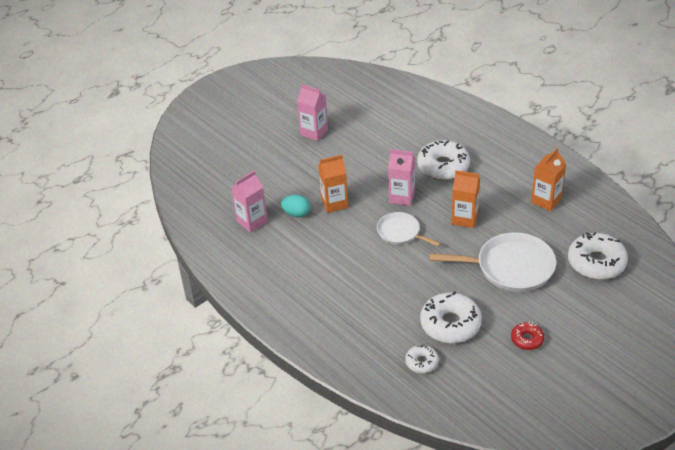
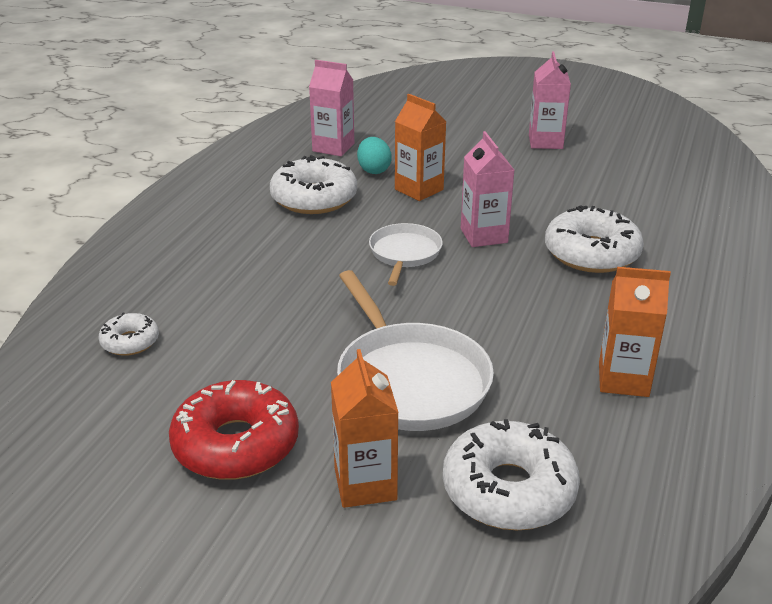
camera: 60 degrees right, 10 degrees down
(450, 324) = (230, 349): white donut -> white donut (314, 198)
(464, 218) = (489, 303): orange carton -> orange carton (365, 484)
(527, 339) = (236, 444): red donut -> red donut, size x1.89

